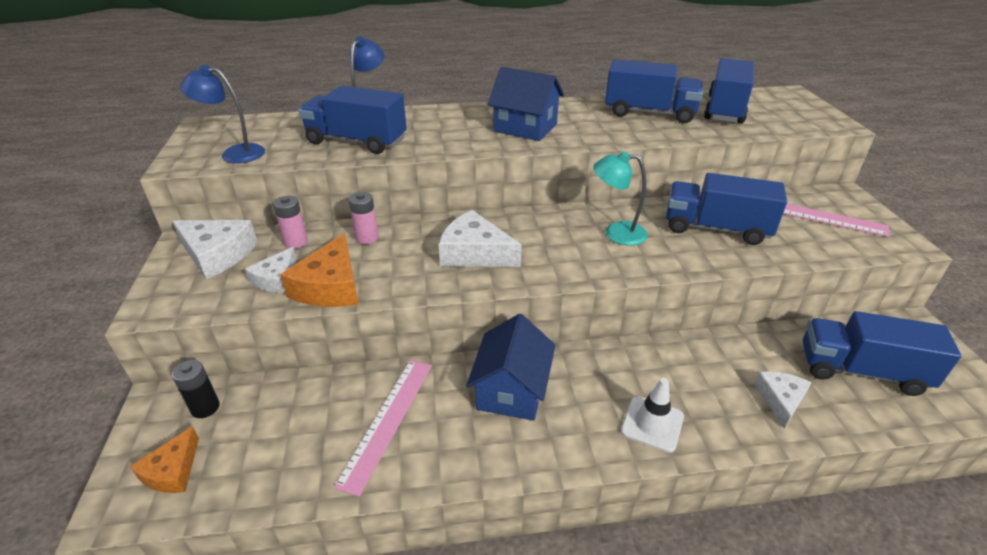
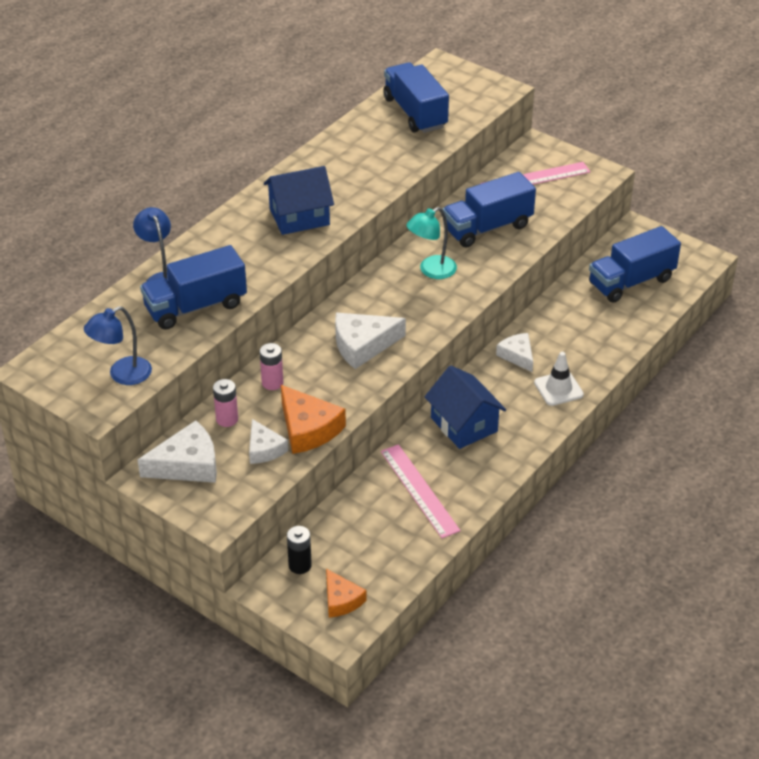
camera: 45 degrees left, 5 degrees up
(649, 113) = (367, 147): blue truck -> none
(780, 400) = (607, 329): white cheese -> white cheese (517, 355)

